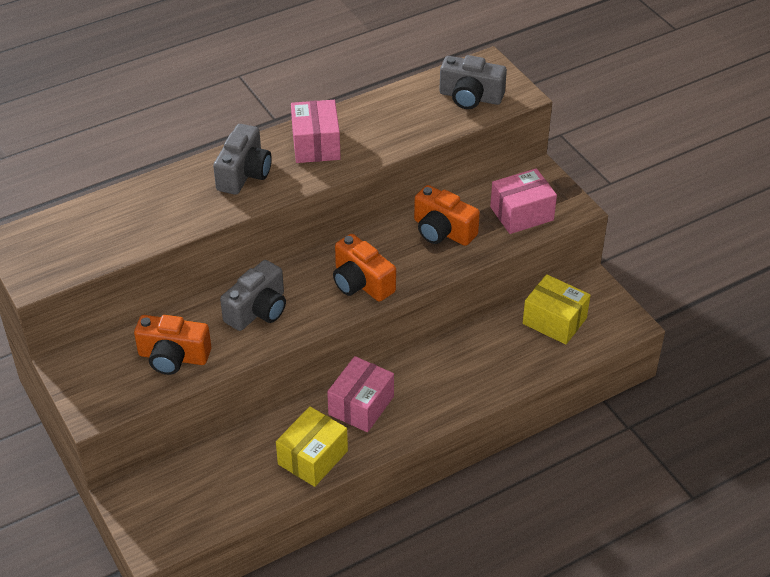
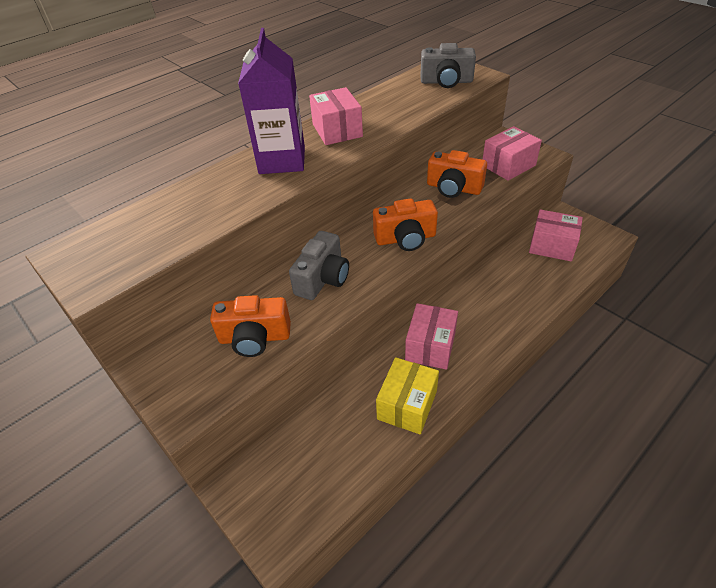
camera: 10 degrees left, 0 degrees up
(244, 173) = (282, 160): grey camera -> purple carton
(361, 283) = (405, 238): orange camera -> orange camera turned 45 degrees counterclockwise
(554, 321) = (552, 246): yellow box -> pink box

